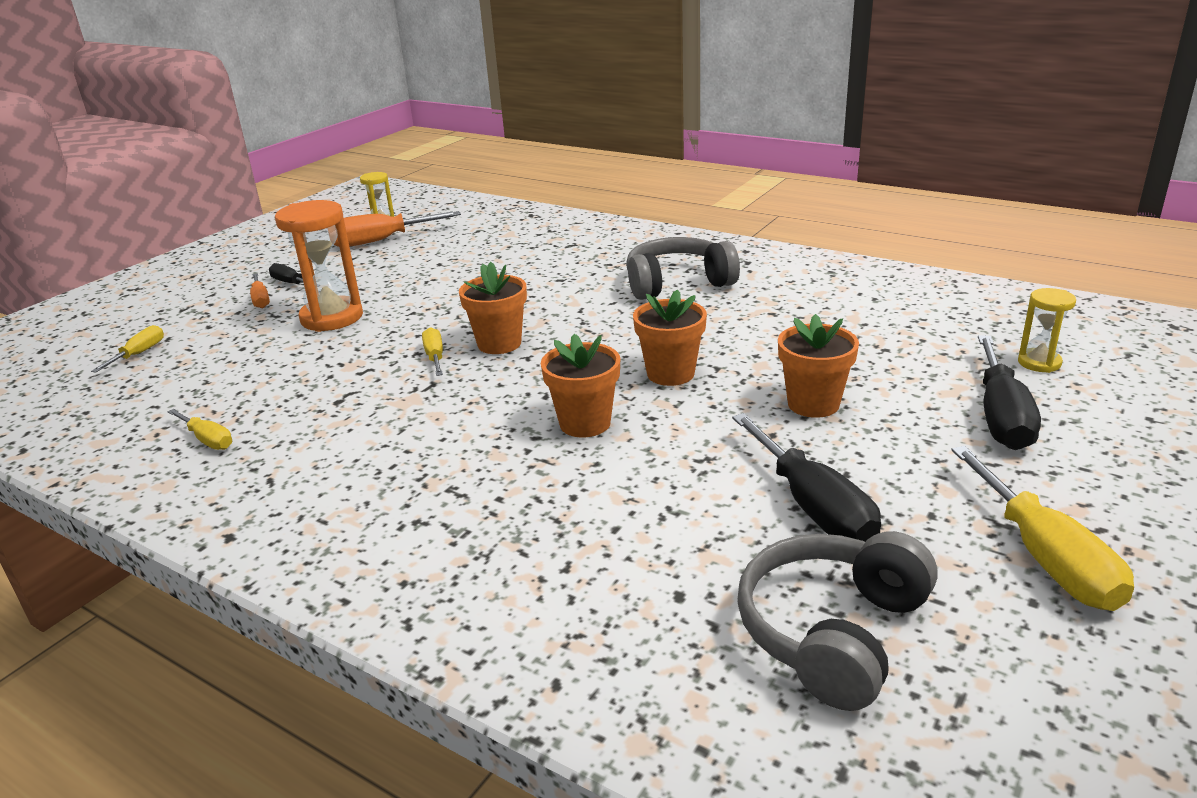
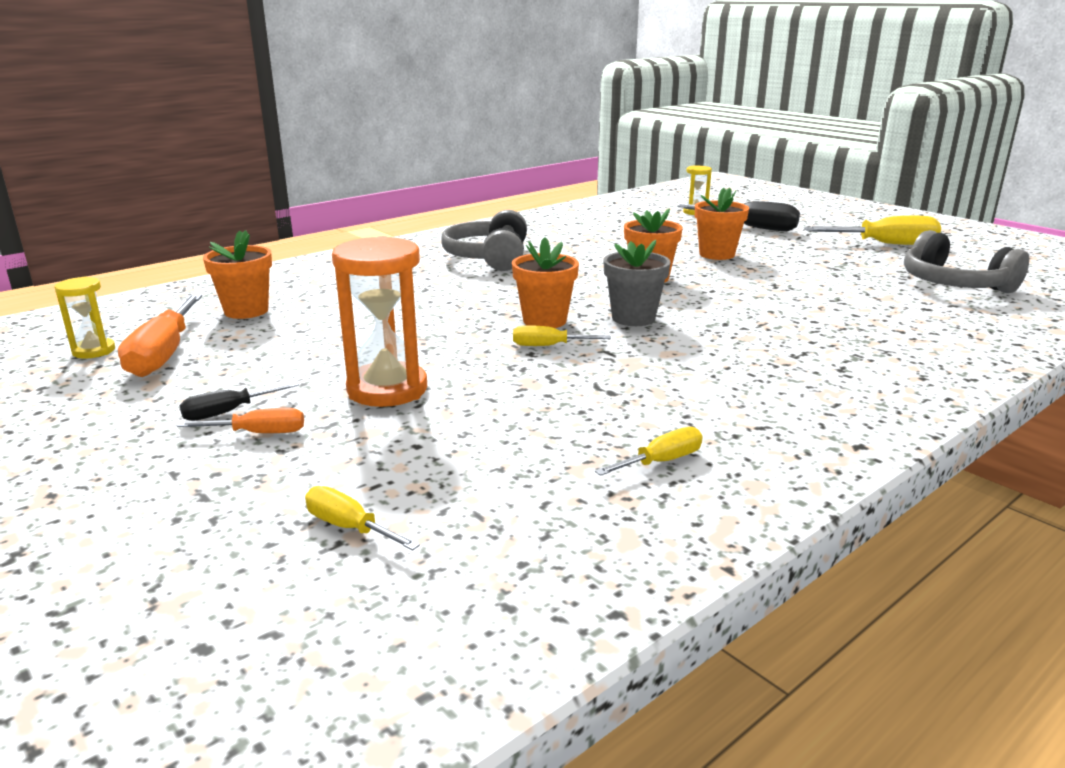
camera: 75 degrees left, 5 degrees down
(527, 384) = (633, 318): none -> grey flower pot
(585, 423) = (712, 307): orange flower pot -> orange flower pot (246, 311)
(812, 506) = (836, 271): black screwdriver -> none

